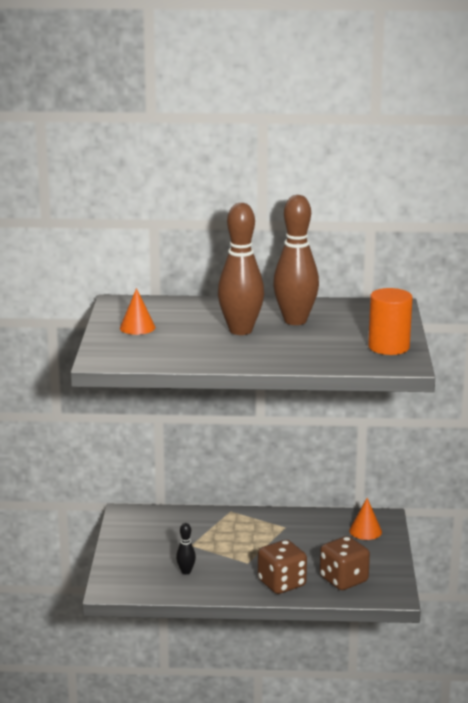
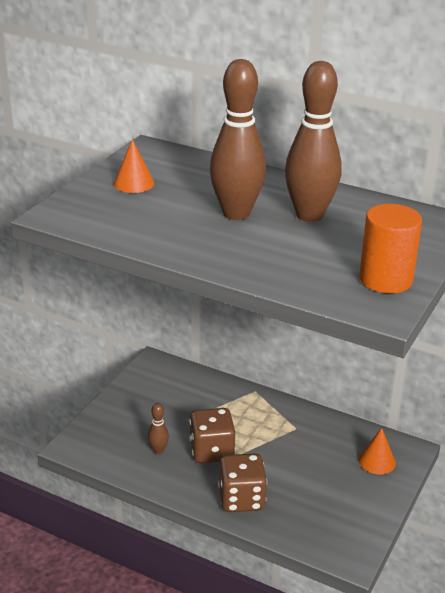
camera: 25 degrees right, 10 degrees up
(186, 571) = (158, 450): black bowling pin -> brown bowling pin
(343, 580) = (309, 517): brown dice -> brown dice (211, 451)

